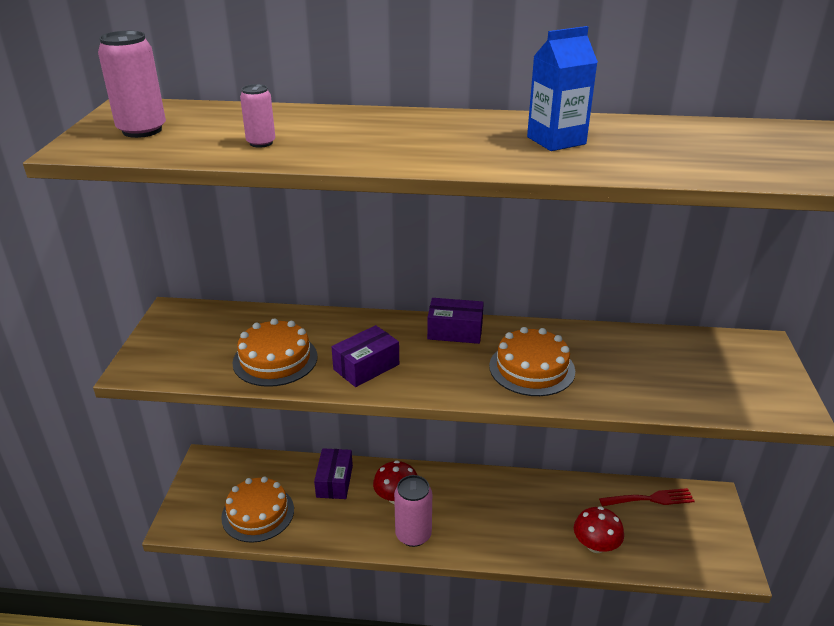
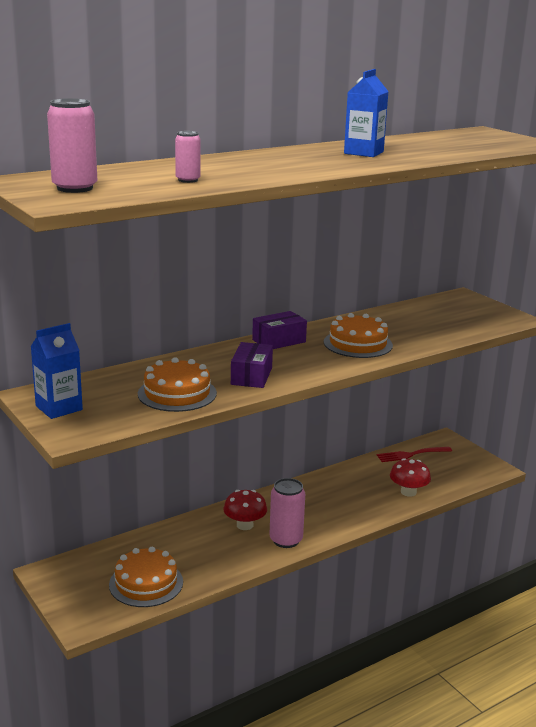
camera: 40 degrees left, 10 degrees down
(170, 334) = (59, 408): none -> blue carton
(334, 481) = (183, 537): purple box -> none
(650, 499) = (411, 454): red fork -> red fork turned 150 degrees counterclockwise

